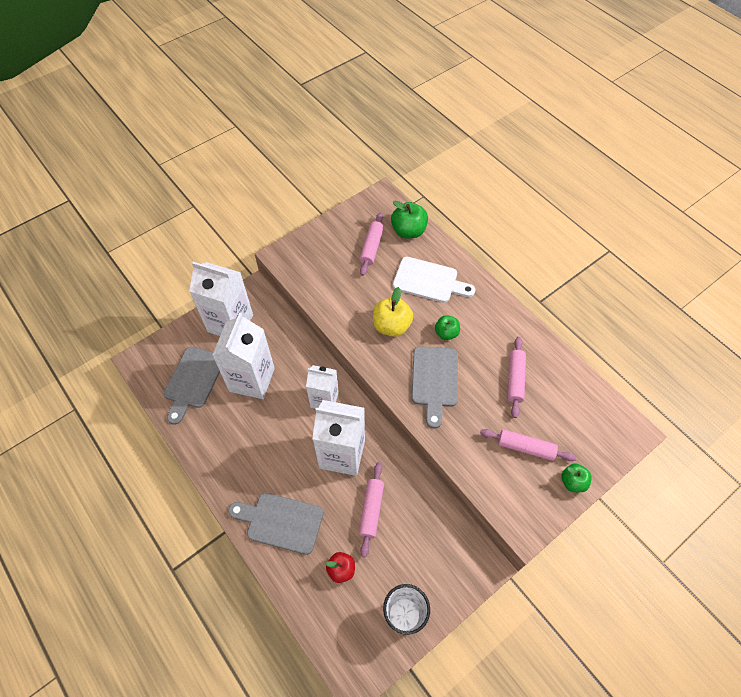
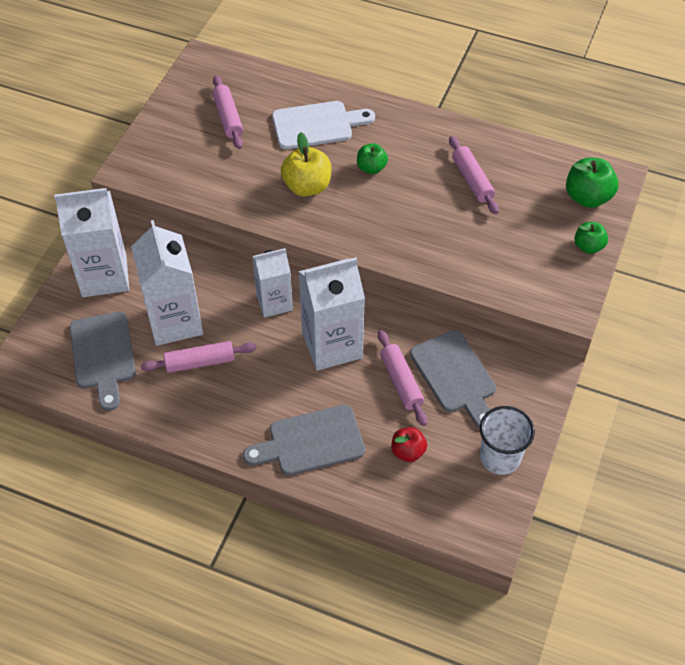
camera: 30 degrees left, 5 degrees down
(408, 231) = (259, 84): green apple -> green apple (587, 197)
(434, 381) = (390, 218): grey cutting board -> grey cutting board (455, 376)
(525, 447) = (524, 237): pink rolling pin -> pink rolling pin (200, 362)

